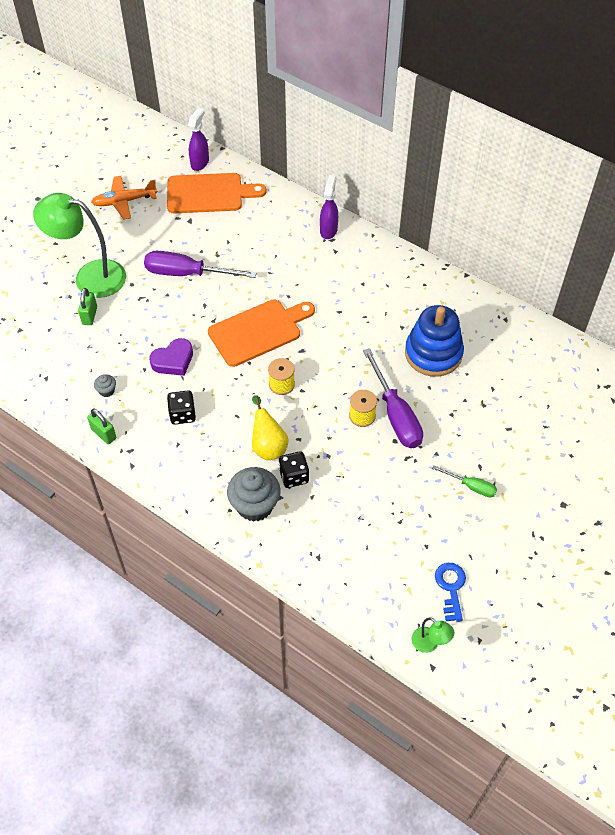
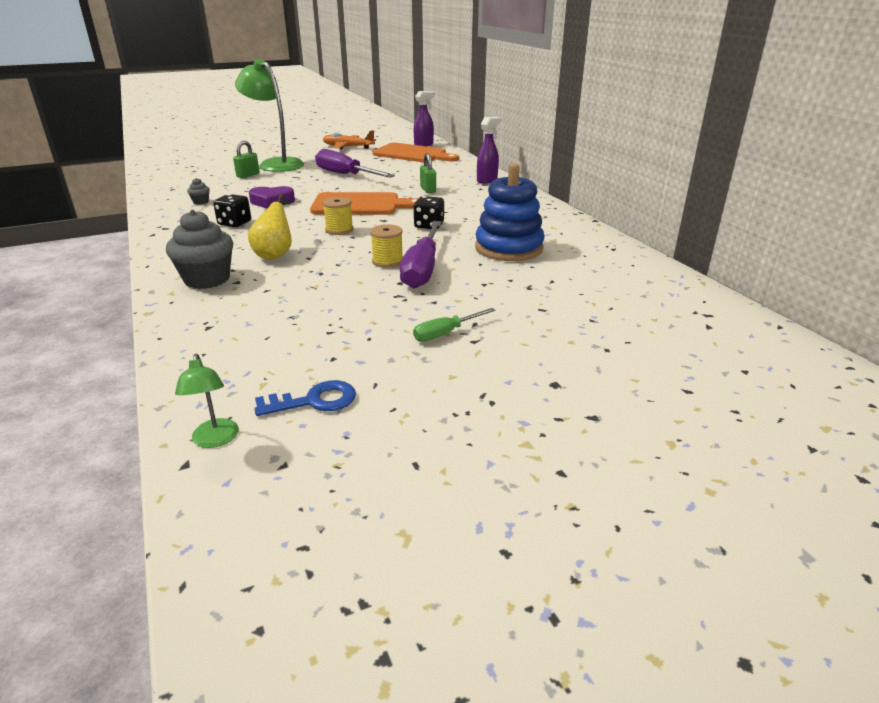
camera: 30 degrees right, 25 degrees down
(104, 434) = (162, 217): green padlock -> green padlock (428, 190)
(294, 476) = (269, 274): black dice -> black dice (429, 225)
(450, 588) = (314, 401): blue key -> blue key turned 45 degrees clockwise
(471, 486) = (446, 333): green screwdriver -> green screwdriver turned 90 degrees clockwise

